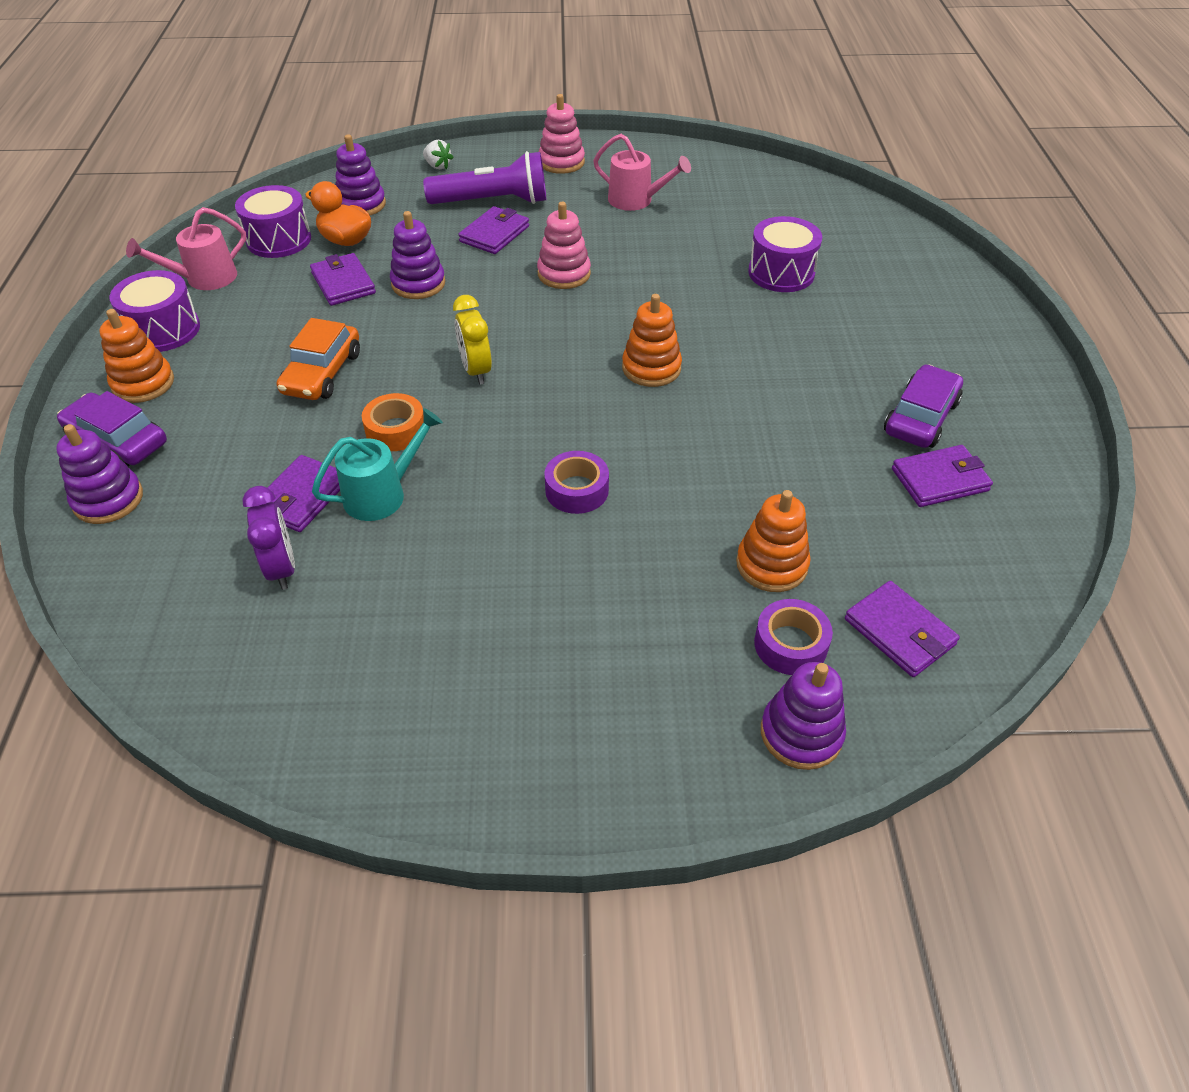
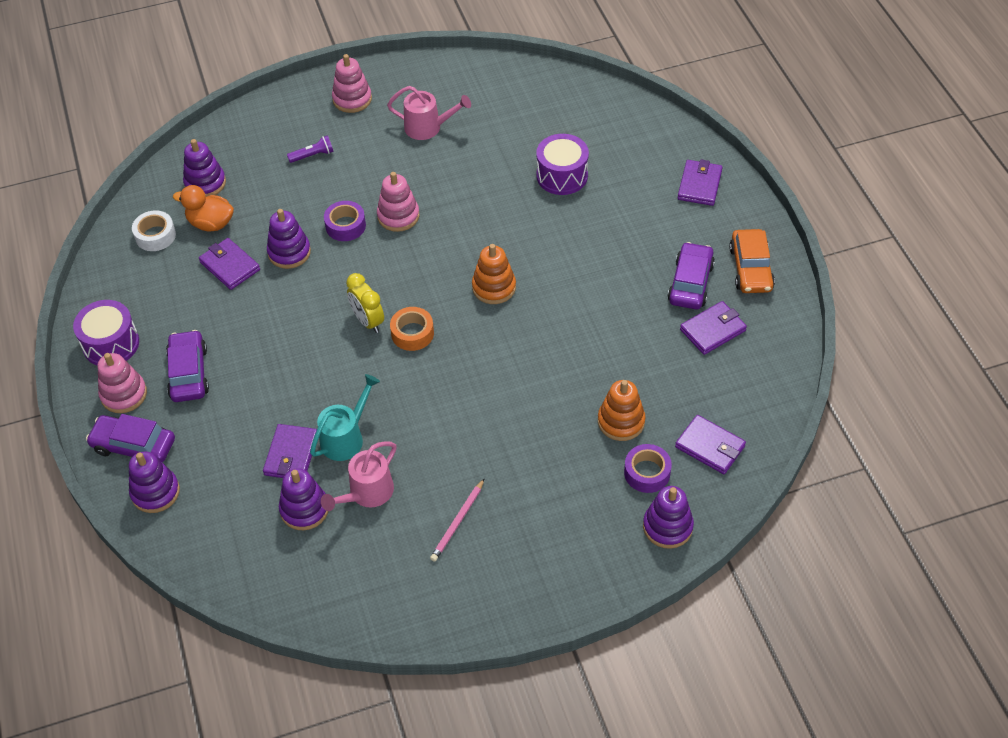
camera: 15 degrees left, 5 degrees up
(143, 383) = (124, 394): orange stacking toy -> pink stacking toy
(204, 279) = (116, 288): pink watering can -> pink watering can (367, 493)
(232, 378) = (189, 373): none -> purple car
(279, 240) = (155, 235): purple drum -> white tape
(281, 568) = (304, 509): purple clock -> purple stacking toy
(322, 373) = (254, 351): orange car -> orange car (750, 268)
(396, 430) = (332, 385): orange tape -> orange tape (412, 333)
(438, 166) = (250, 127): white strawberry -> none
(483, 641) = (458, 522): none -> pink pencil
(492, 202) = (312, 155): purple flashlight -> purple flashlight, size x0.46
(494, 234) = (328, 189): purple wallet -> purple wallet (699, 185)
(577, 490) = (477, 400): purple tape -> purple tape (345, 226)

